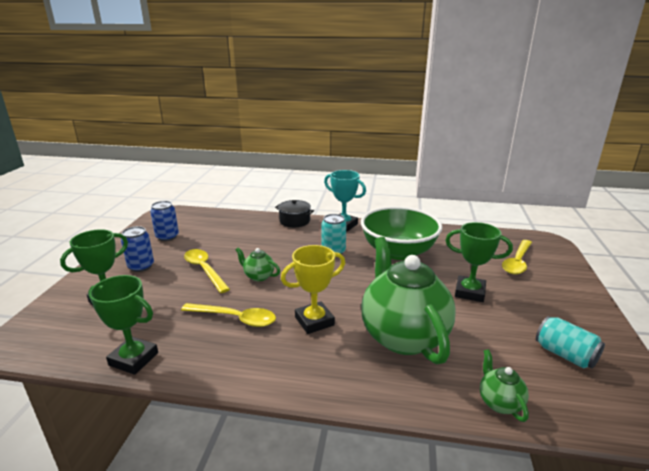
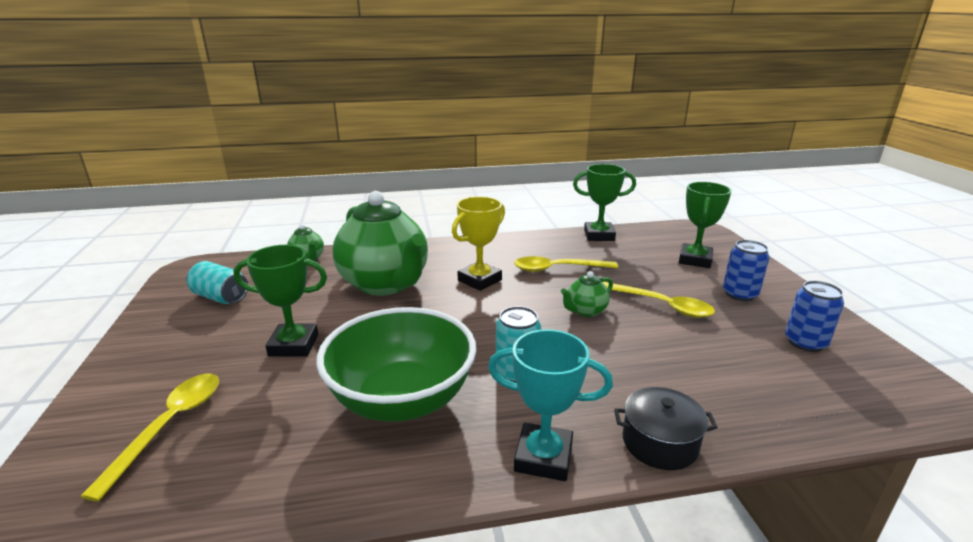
camera: 160 degrees right, 0 degrees up
(258, 276) = (585, 311): green teapot -> green teapot turned 135 degrees clockwise

